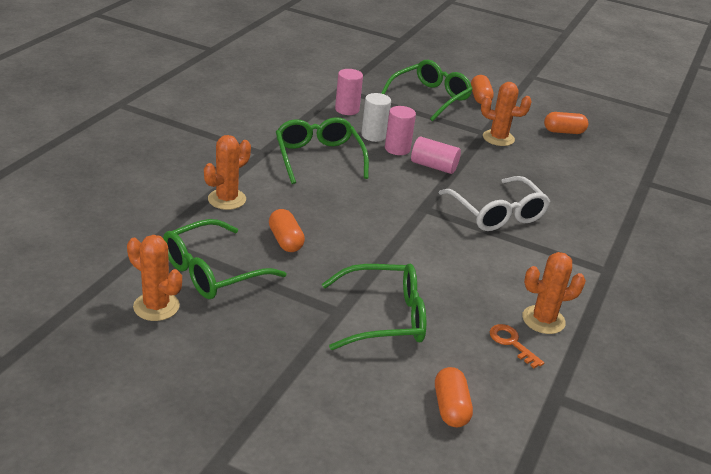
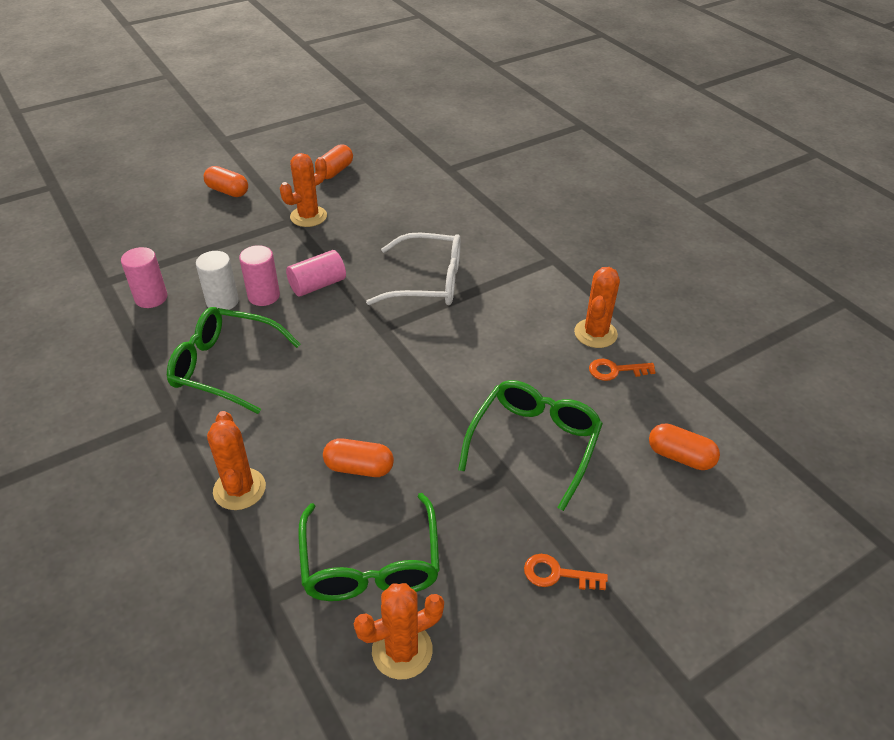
camera: 55 degrees left, 10 degrees up
(270, 363) = (557, 574): none -> orange key
(430, 97) = (192, 224): green glasses -> none

